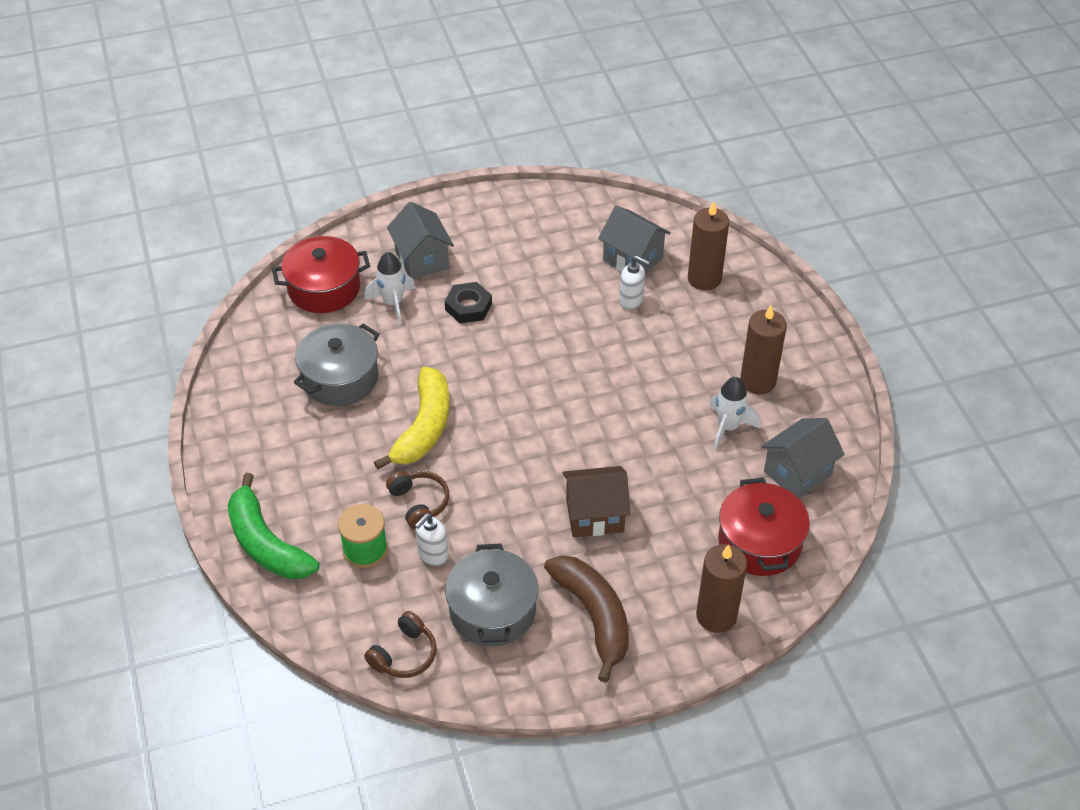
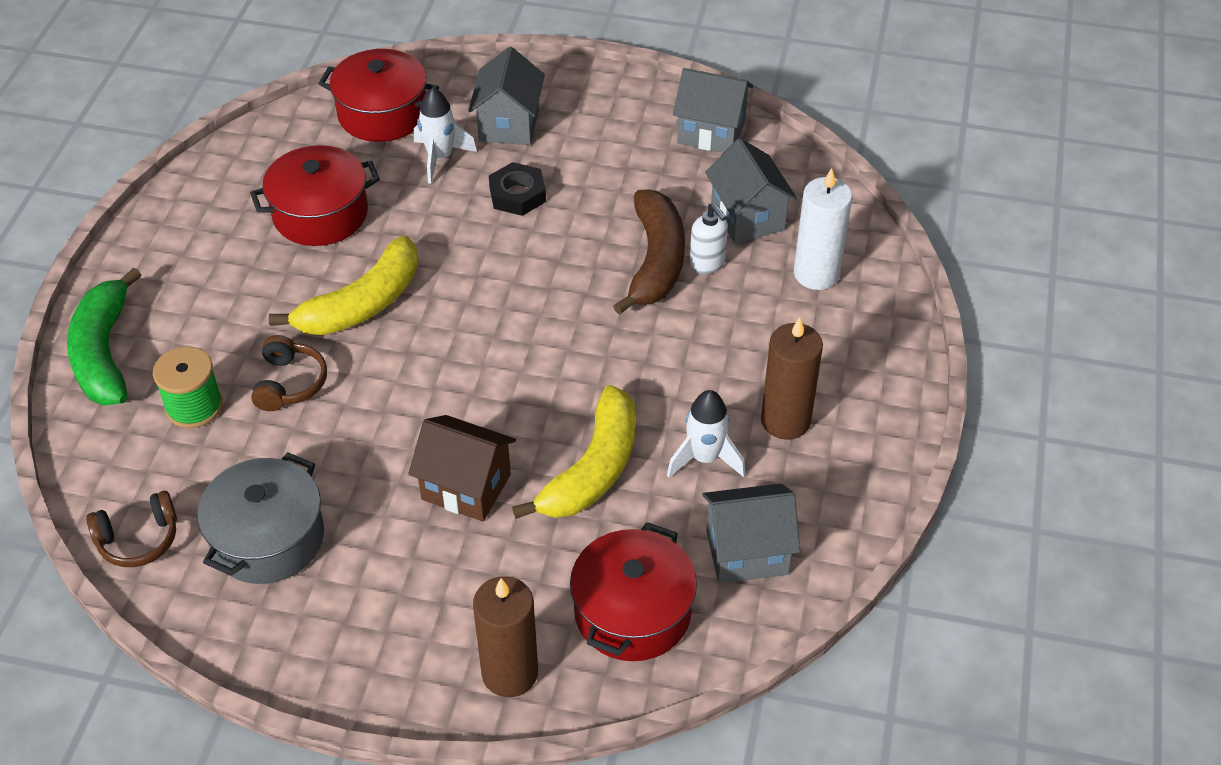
camera: 30 degrees right, 0 degrees up
(340, 378) = (320, 214): grey pot -> red pot
(432, 555) = (256, 446): white soap dispenser -> none
(564, 211) = (711, 132): none -> grey house
(593, 617) = (370, 601): brown banana -> brown banana (655, 261)
(665, 466) = (592, 469): none -> yellow banana
(704, 279) = (816, 274): brown candle -> white candle

